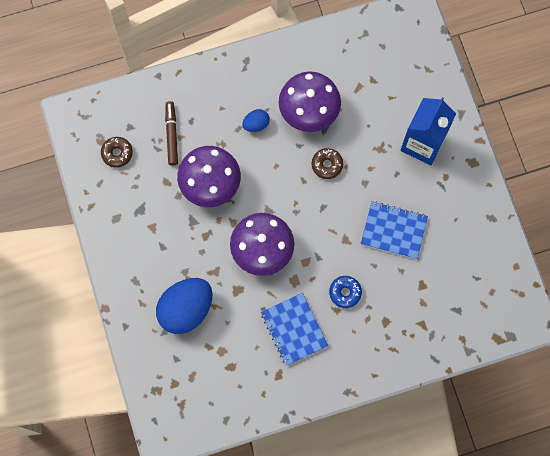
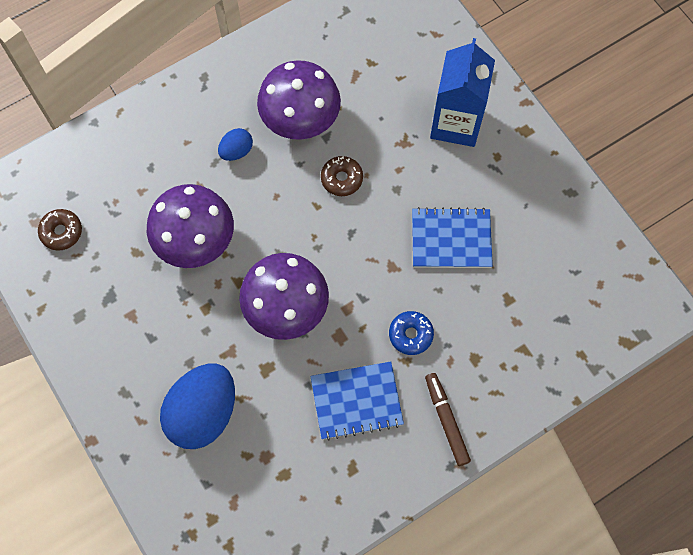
camera: 15 degrees left, 5 degrees down
(171, 135) = (129, 191): brown marker -> brown marker (446, 420)
(294, 329) = (356, 401): blue notebook -> blue notebook turned 60 degrees counterclockwise

